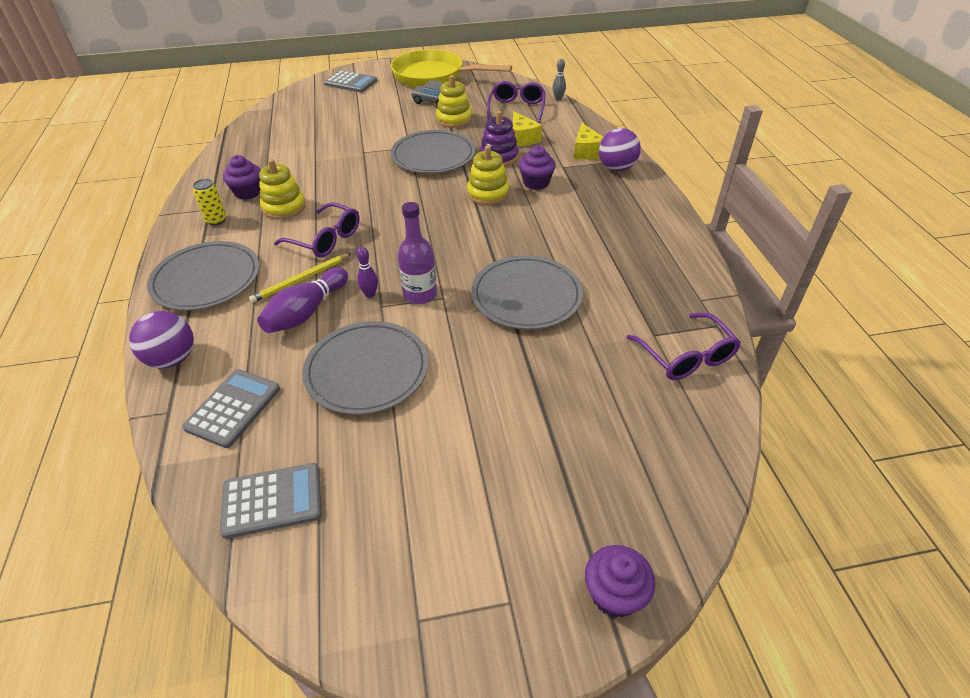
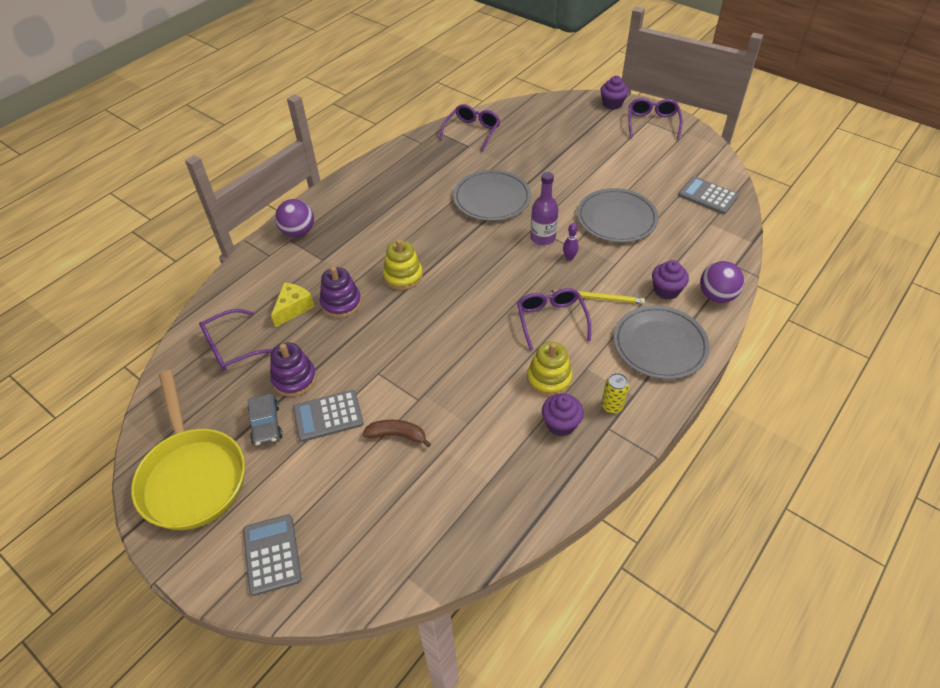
camera: 130 degrees left, 5 degrees up
(233, 408) = (699, 245): grey calculator -> grey calculator (328, 416)
(306, 312) = (616, 272): purple bowling pin -> none
(352, 135) = (397, 435): none -> brown banana
(433, 156) = (378, 345): grey plate -> none
(454, 119) = (294, 379): yellow stacking toy -> purple stacking toy
(497, 605) = (652, 123): none -> purple glasses
(536, 183) = (362, 260): purple cupcake -> purple cupcake (666, 290)
(558, 99) = (184, 330): grey bowling pin -> none
(586, 151) = (284, 259): yellow cheese -> none

